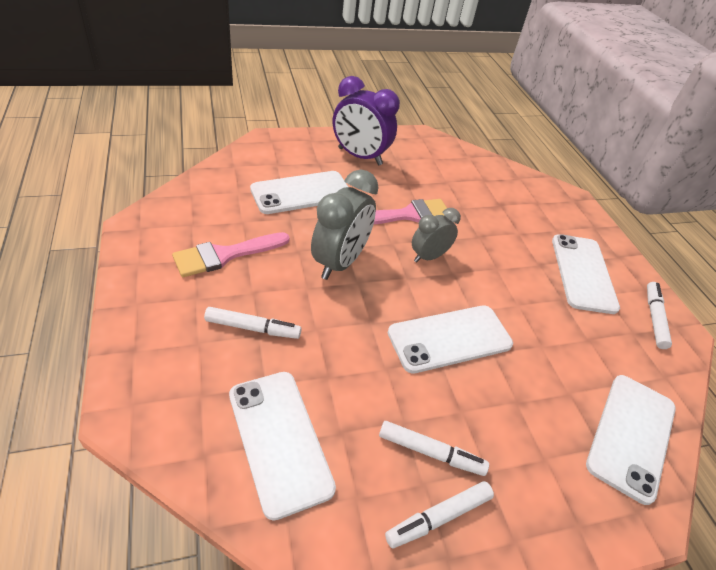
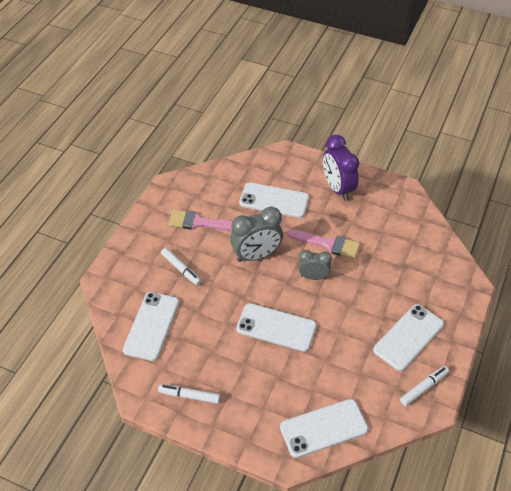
camera: 45 degrees right, 5 degrees up
(430, 452) = (211, 371): white marker -> none

